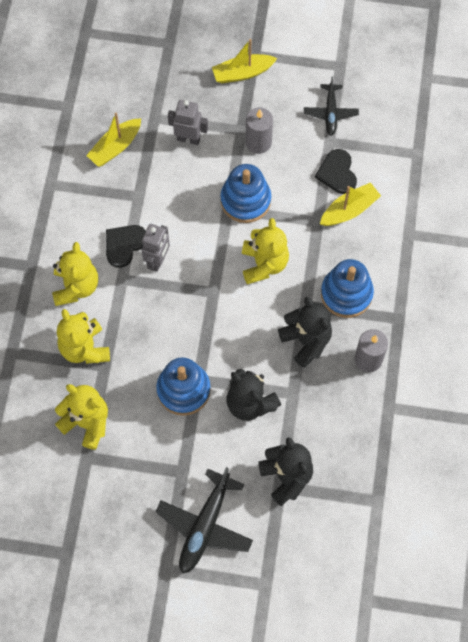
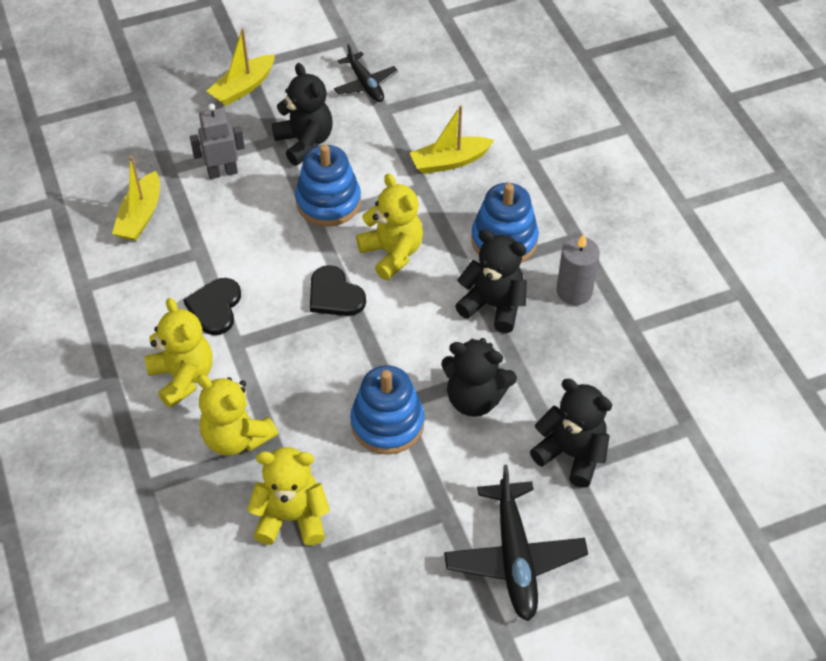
camera: 30 degrees left, 15 degrees down
(158, 261) = (266, 305): grey robot -> none
(258, 142) = (305, 142): grey candle -> black teddy bear
(337, 173) = (412, 134): black heart -> black heart (334, 295)
(349, 210) = (449, 162): yellow boat -> yellow boat turned 135 degrees counterclockwise

